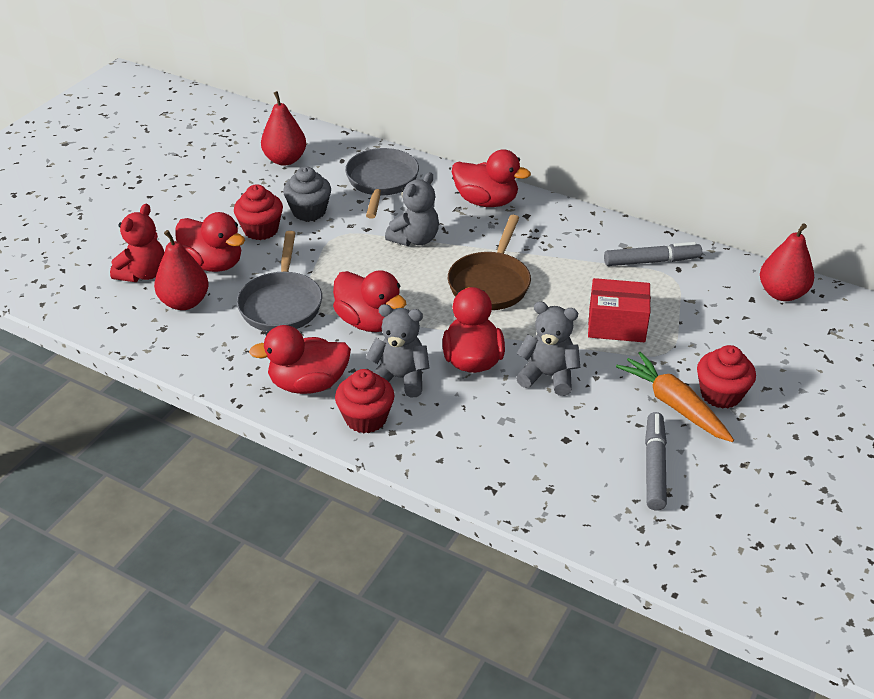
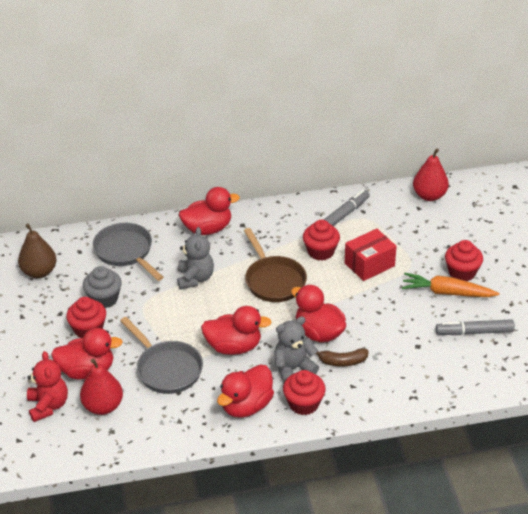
camera: 40 degrees left, 0 degrees up
(285, 160) = (39, 272): red pear -> brown pear
(460, 403) = (342, 361): none -> brown banana
(548, 376) = (369, 316): grey teddy bear -> none
(577, 283) = (321, 252): none -> red cupcake
(654, 466) = (474, 332): grey marker -> grey marker turned 60 degrees counterclockwise

